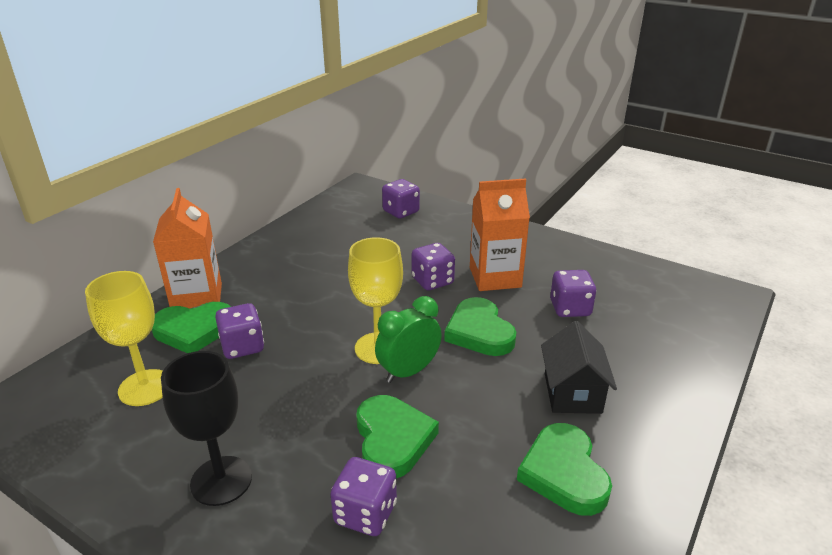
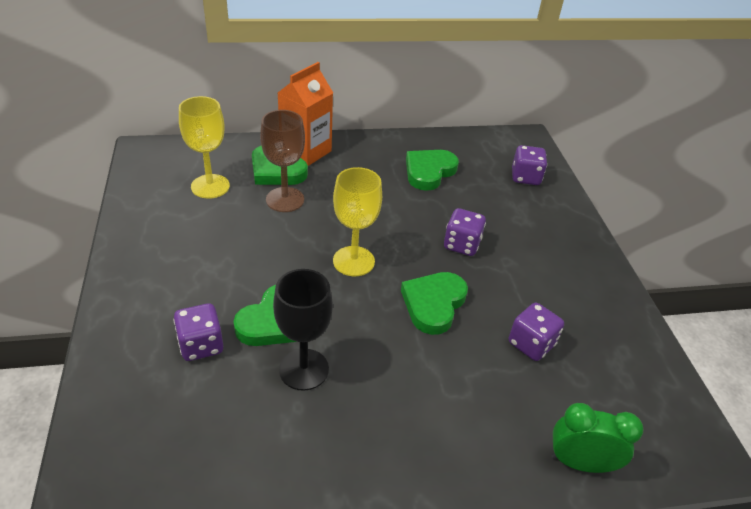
camera: 45 degrees right, 10 degrees up
(221, 480) = (171, 265): black goblet -> black goblet (304, 369)
(242, 347) = (285, 200): purple dice -> brown goblet
(408, 372) = (347, 290): green clock -> green clock (580, 463)
(495, 277) = (512, 276): orange carton -> none
(564, 473) = (331, 434): green heart -> green heart (429, 172)
(572, 393) = (425, 397): black house -> none

